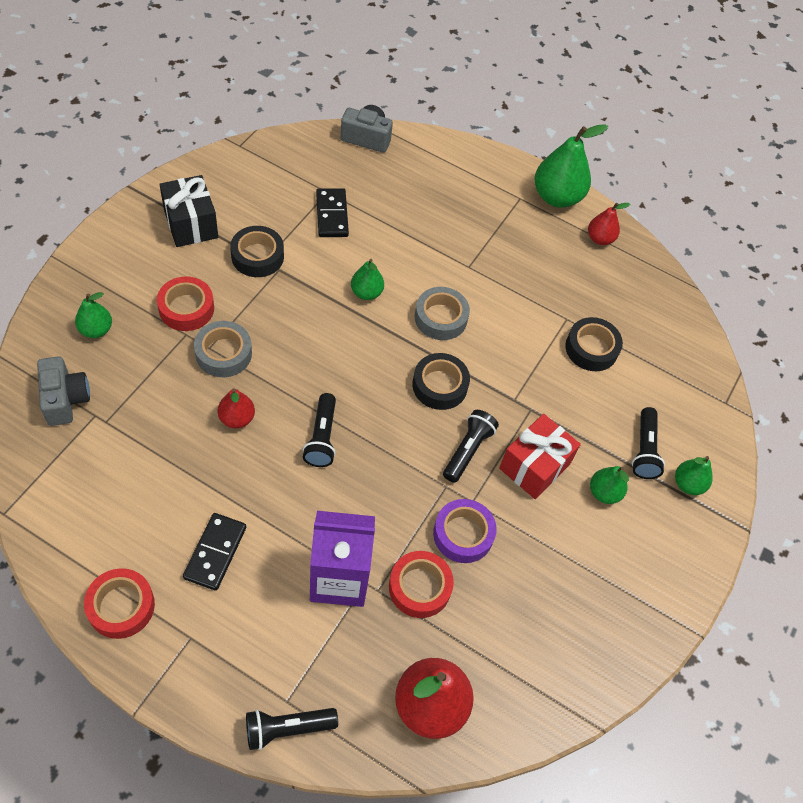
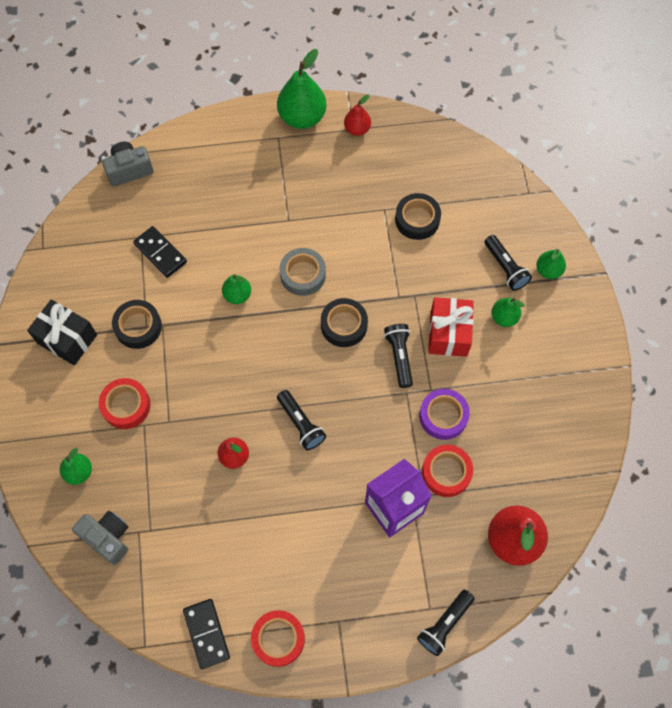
camera: 30 degrees left, 10 degrees up
(215, 552) = (304, 556): black domino -> black domino (206, 634)
(223, 353) = (182, 418): grey tape -> none

